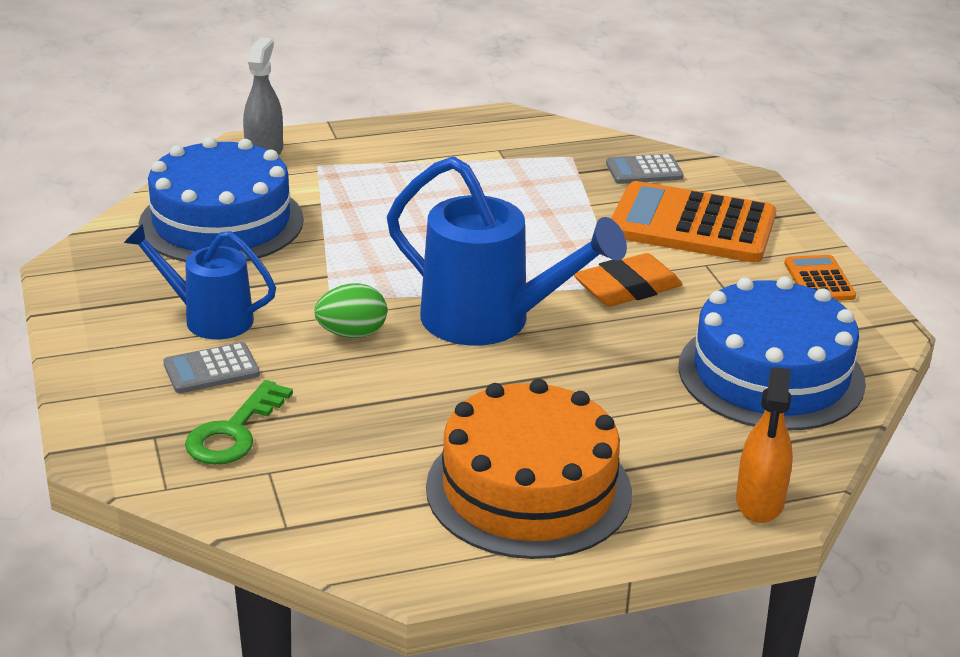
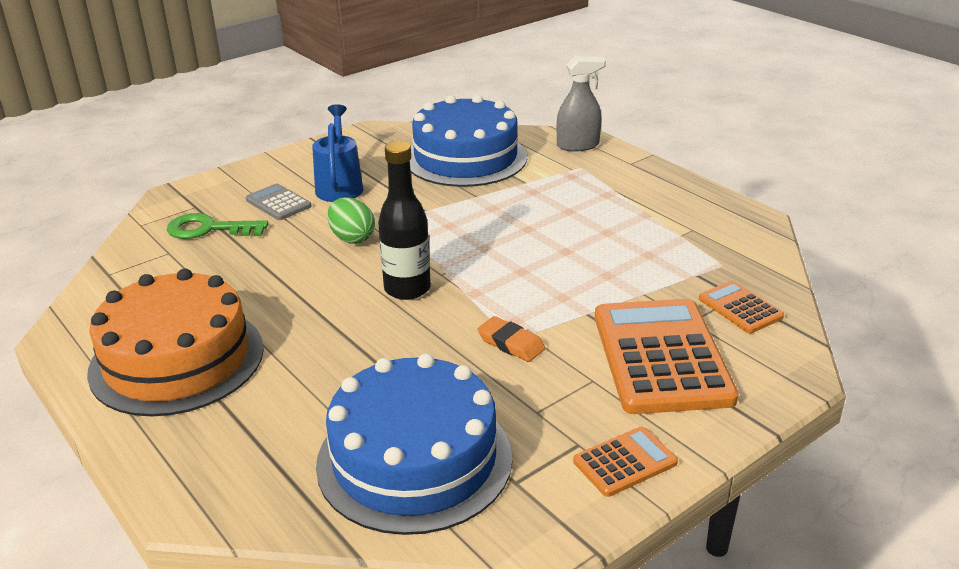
camera: 70 degrees right, 0 degrees up
(490, 321) = (407, 289): blue watering can -> black bottle
(627, 288) = (511, 343): orange eraser -> orange eraser, size x0.64
(644, 170) = (740, 308): grey calculator -> orange calculator
(760, 502) = (194, 490): orange spray bottle -> none

